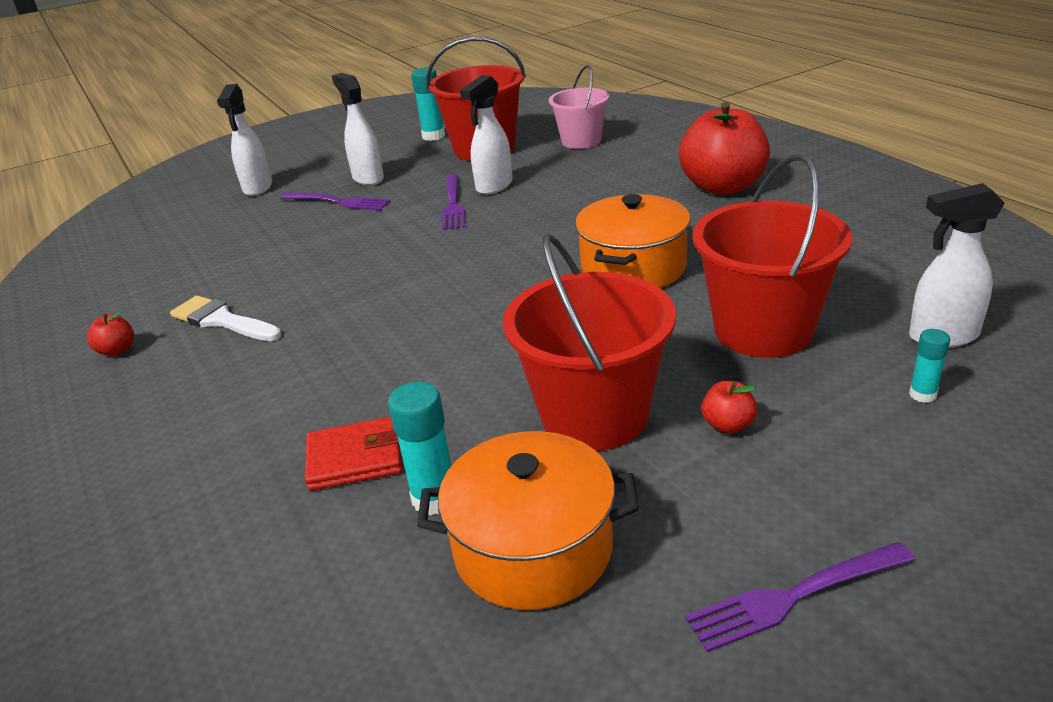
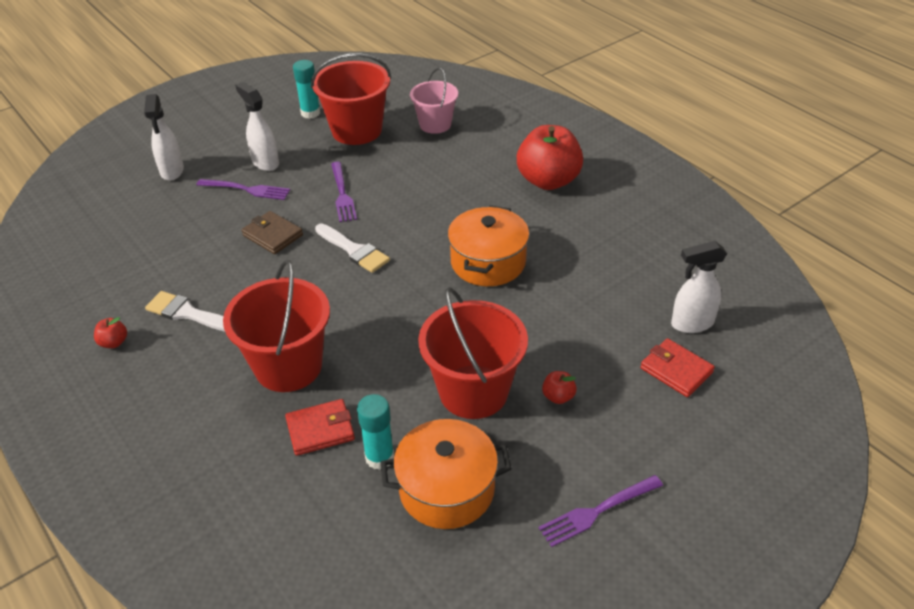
camera: 10 degrees left, 10 degrees up
(356, 243) = (272, 235): none -> brown wallet
(454, 257) = (354, 250): none -> white brush
(494, 186) = (372, 175): white spray bottle -> none
(763, 330) = (579, 319): red bucket -> red bucket (288, 366)
(922, 394) = (676, 370): turquoise glue stick -> red wallet

